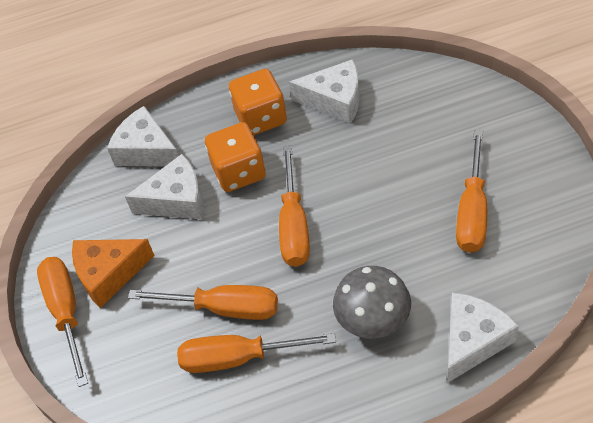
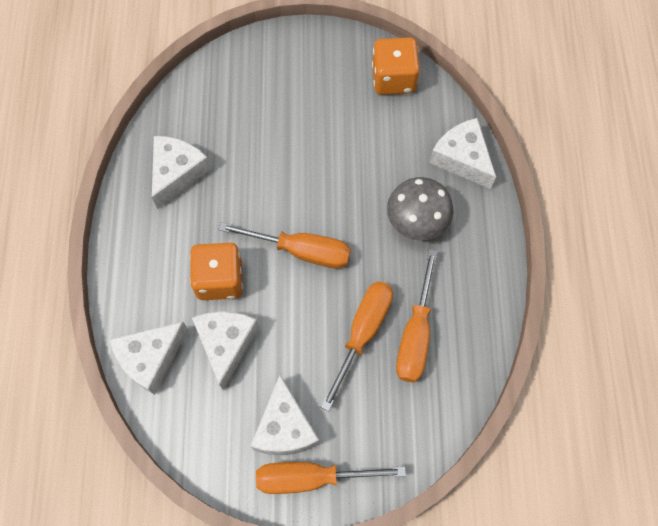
camera: 80 degrees left, 15 degrees up
(109, 274) = (285, 427): orange cheese -> white cheese
(261, 117) = (164, 242): orange dice -> orange dice (393, 78)
(472, 211) = (346, 113): orange screwdriver -> none

